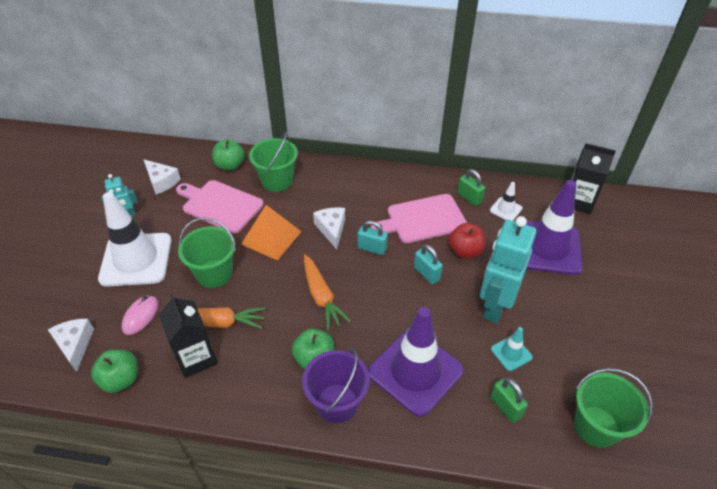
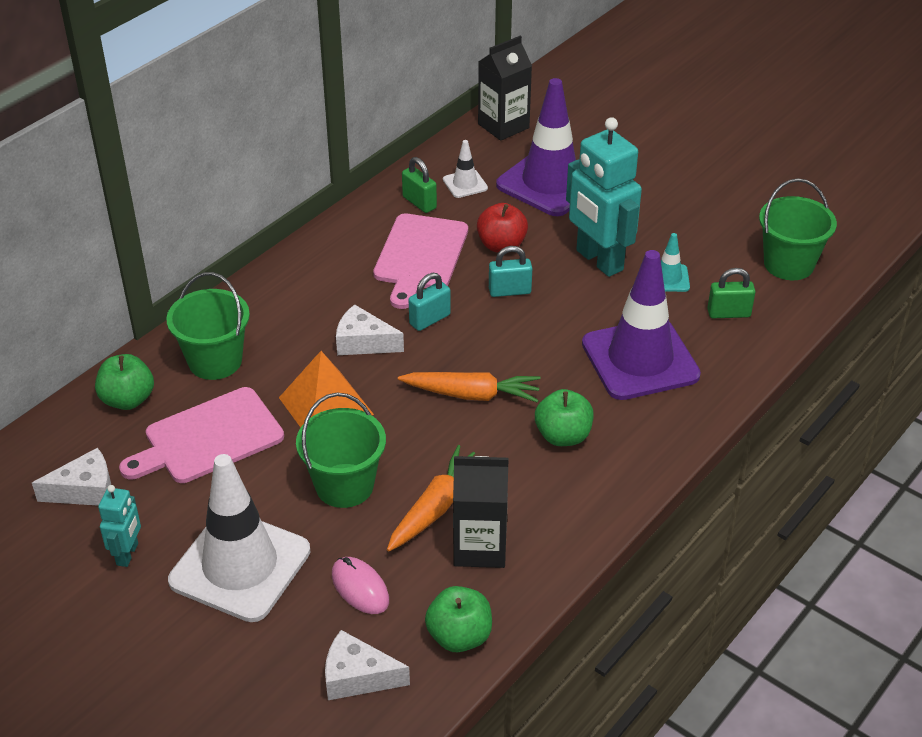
camera: 60 degrees left, 5 degrees down
(337, 403) = (638, 439): purple bucket -> none
(469, 198) = (419, 203): green padlock -> green padlock turned 60 degrees clockwise

